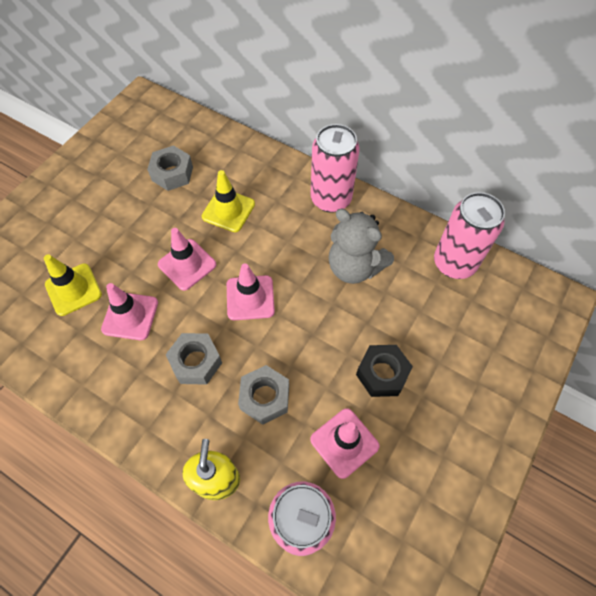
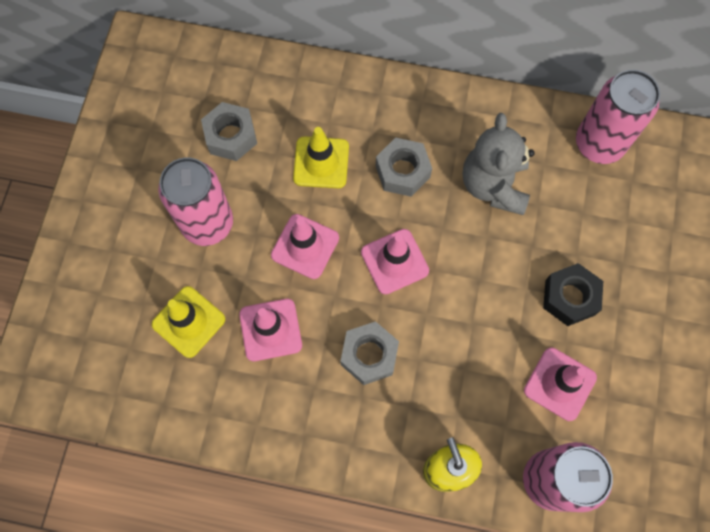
camera: 20 degrees left, 10 degrees up
(265, 397) = (459, 367): grey nut -> grey nut (402, 171)
(331, 199) = (433, 109): pink can -> pink can (207, 223)
(354, 267) = (493, 185): grey teddy bear -> grey teddy bear turned 75 degrees clockwise

